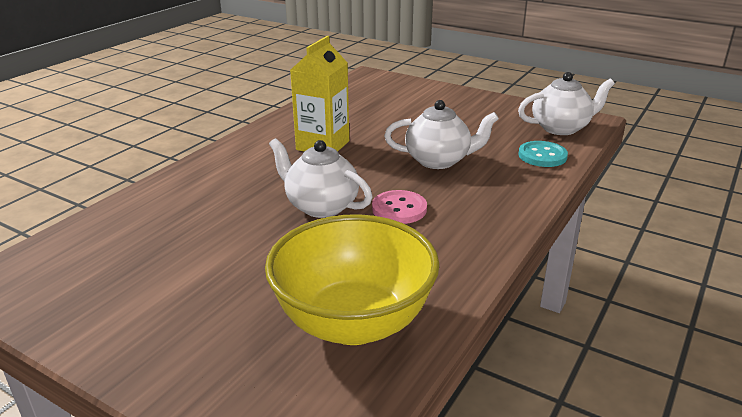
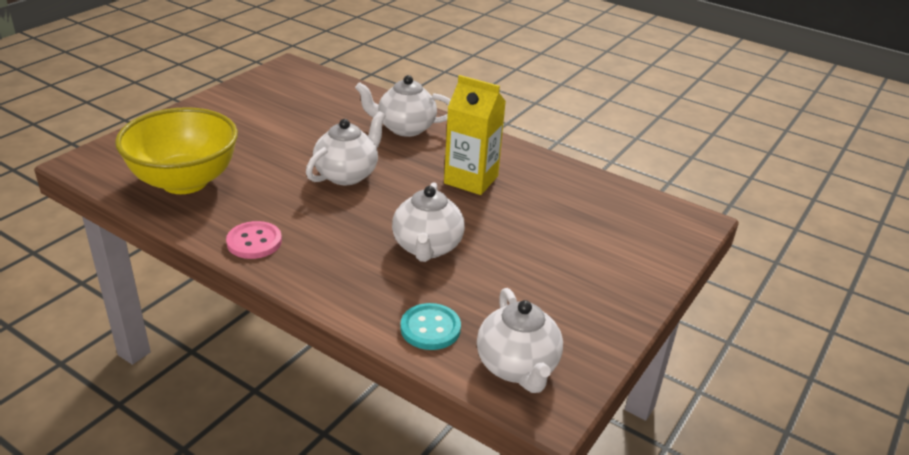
camera: 90 degrees right, 5 degrees up
(215, 180) = (405, 128): none -> white teapot
(399, 209) = (331, 213): pink button -> pink button (254, 242)

